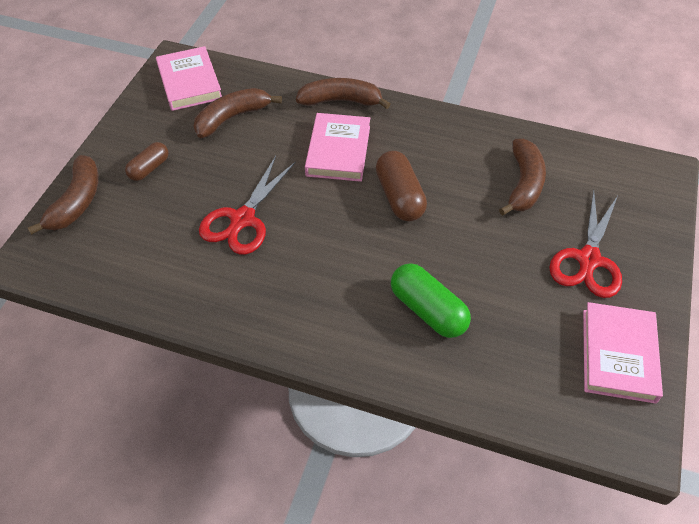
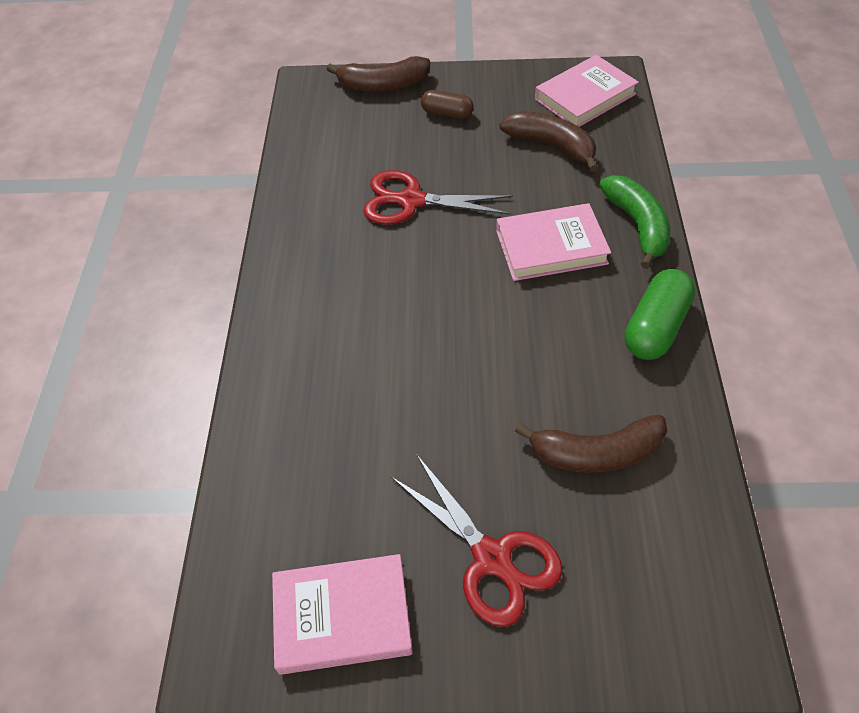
camera: 75 degrees right, 0 degrees up
(341, 101) = (637, 225): brown banana -> green banana
(399, 197) = (506, 323): brown capsule -> none
(428, 310) = (347, 391): green capsule -> green capsule (655, 327)
(588, 260) = (492, 558): red scissors -> red scissors turned 135 degrees counterclockwise

